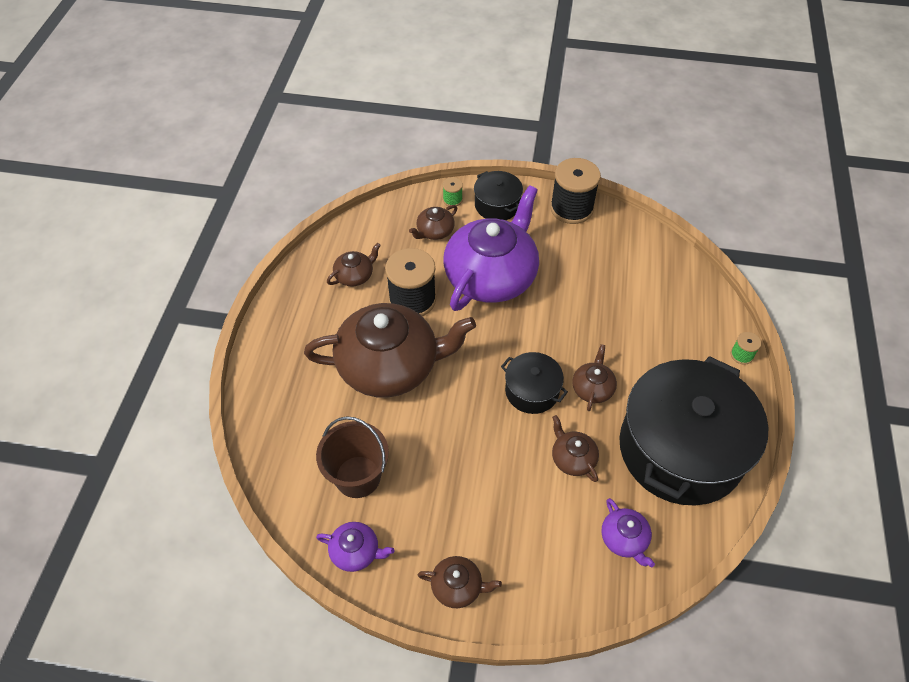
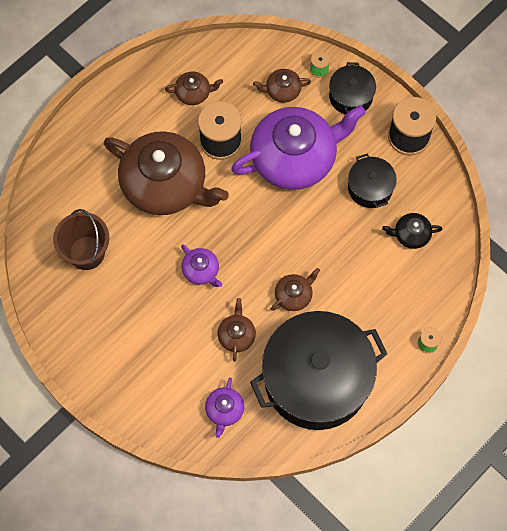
camera: 35 degrees right, 15 degrees up
(356, 551) = (51, 302): purple teapot -> purple teapot (201, 270)
(457, 586) = (96, 366): brown teapot -> none
(532, 391) = (249, 269): black pot -> black pot (370, 188)
(644, 278) = (411, 234): none -> black teapot

